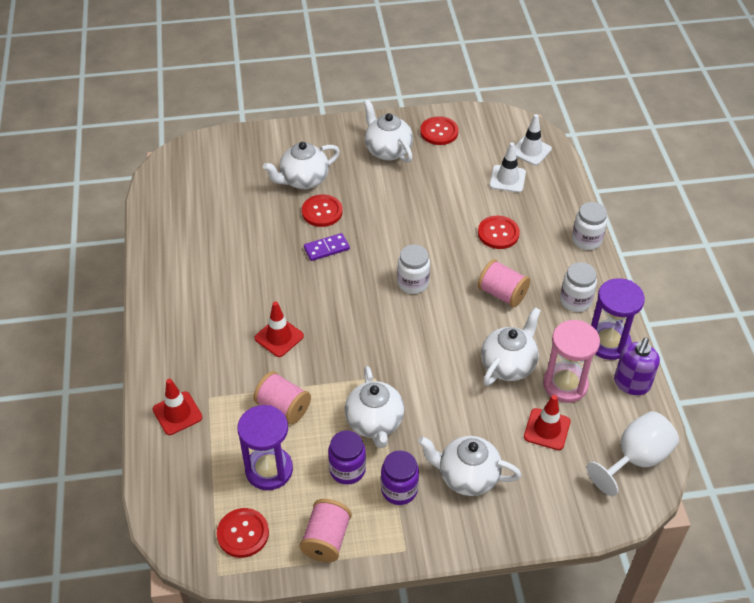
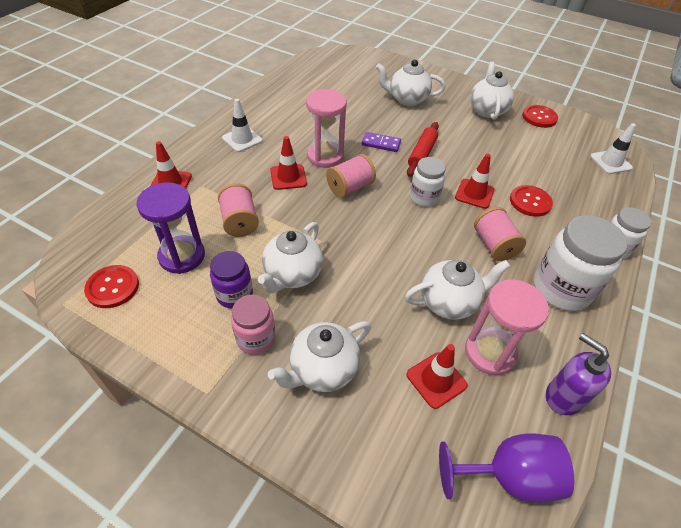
camera: 35 degrees right, 0 degrees up
(290, 294) = (325, 156): none -> pink hourglass
(322, 212) = (401, 122): red button -> none
(326, 539) = (160, 336): pink spool -> pink spool (350, 187)
(372, 238) = (422, 154): none -> red rolling pin
(399, 490) = (256, 339): purple jar -> pink jar
(449, 253) = (474, 194): none -> red traffic cone
(467, 477) = (322, 369): white teapot -> white teapot turned 90 degrees counterclockwise
(507, 179) = (572, 170): white traffic cone -> white traffic cone (242, 139)
(575, 301) = (561, 289): white jar -> white jar, size x1.67
(608, 343) = (567, 343): purple hourglass -> none
(631, 384) = (563, 397): purple soap dispenser -> purple soap dispenser turned 75 degrees clockwise
(635, 459) = (507, 476): white goblet -> purple goblet

